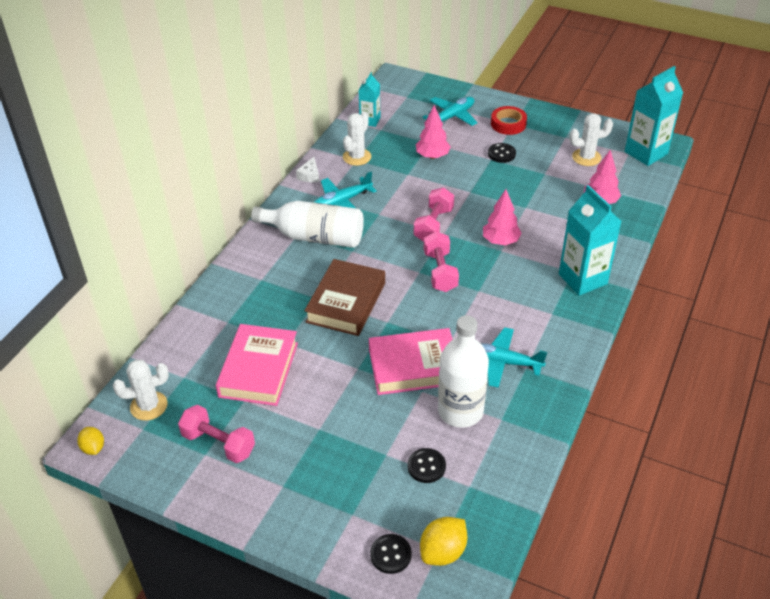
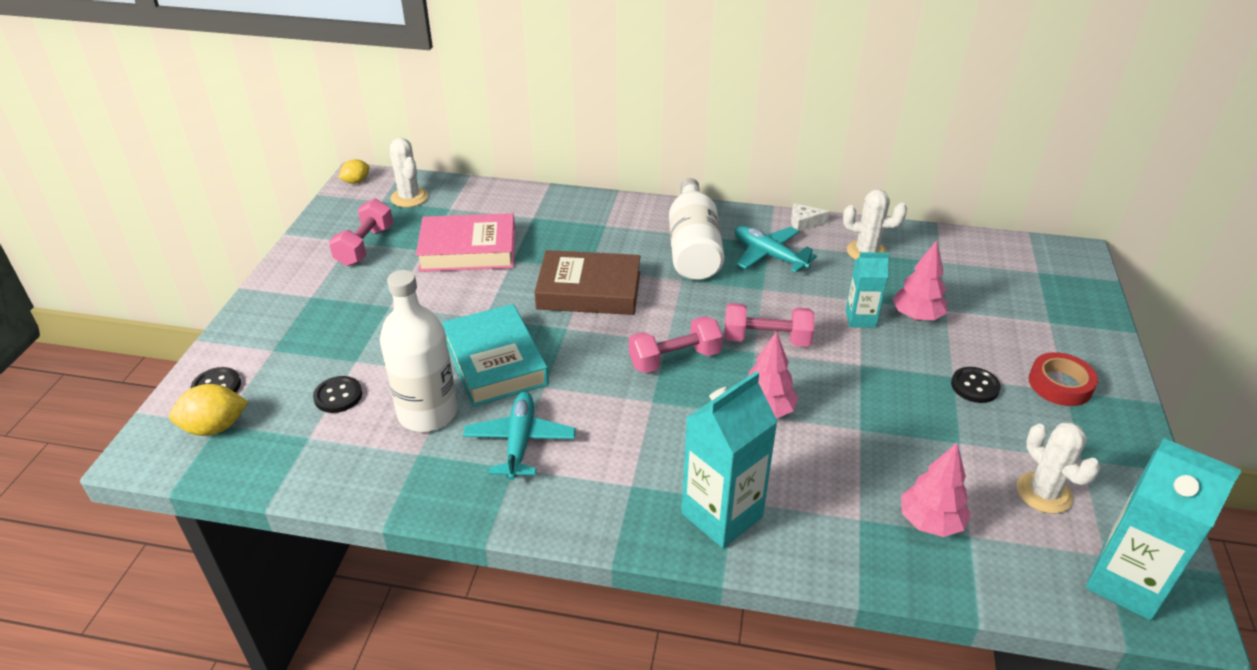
camera: 75 degrees right, 5 degrees down
(370, 121) = (953, 249): turquoise carton -> turquoise carton (860, 319)
(414, 366) = (495, 362): pink book -> turquoise book
(443, 552) = (215, 427): yellow lemon -> yellow lemon turned 45 degrees counterclockwise
(452, 117) = (1027, 322): turquoise plane -> none

